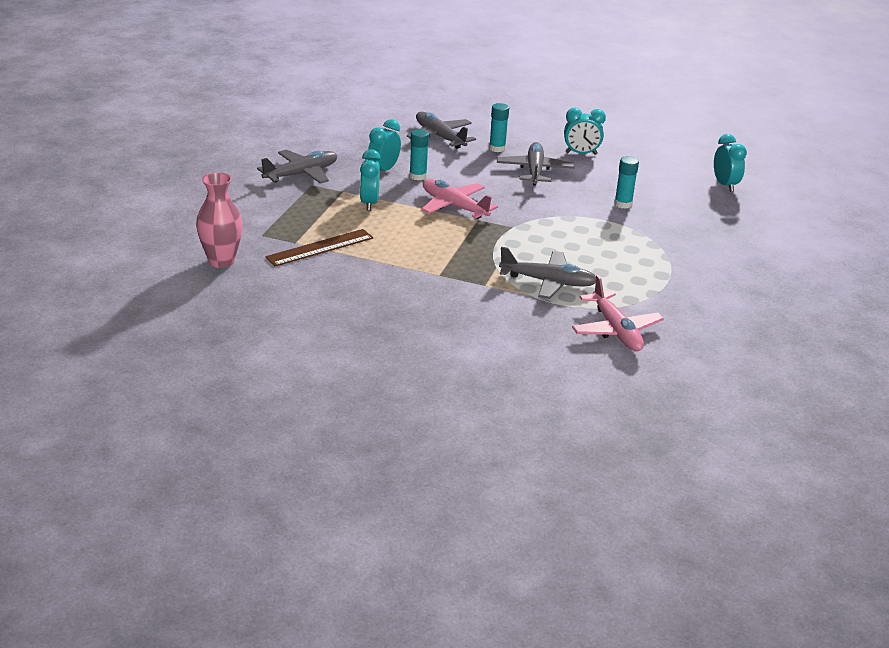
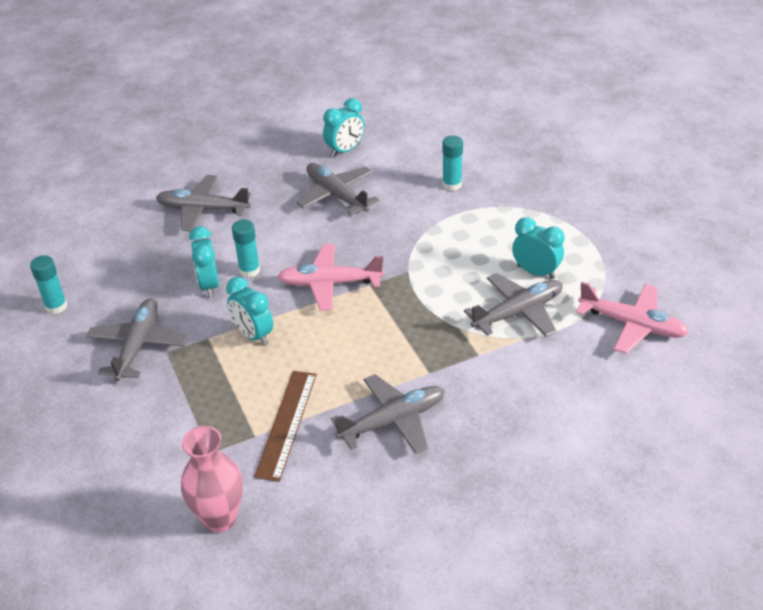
camera: 40 degrees left, 10 degrees up
(379, 281) = (392, 421): none -> grey plane
(497, 148) = (270, 190): turquoise glue stick -> turquoise glue stick (56, 306)
(725, 185) = (492, 113): turquoise clock -> turquoise clock (536, 272)

